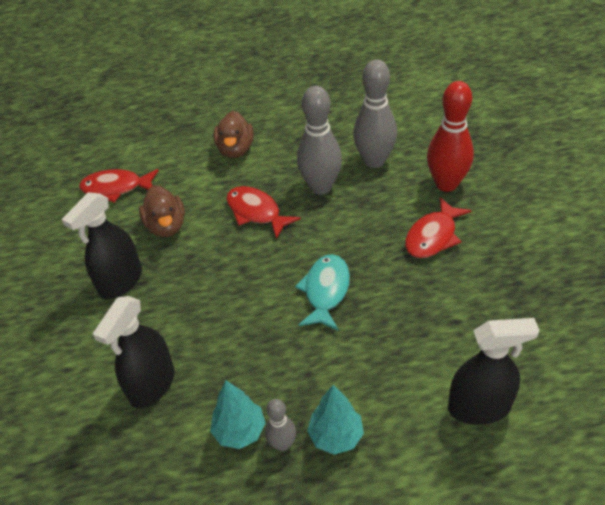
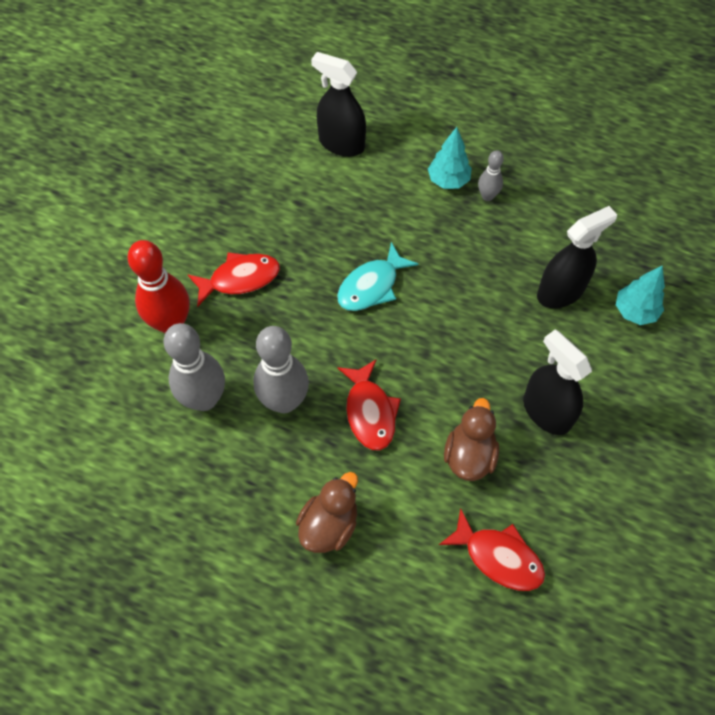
camera: 150 degrees left, 15 degrees up
(121, 282) = (546, 412): black spray bottle -> black spray bottle turned 105 degrees counterclockwise
(240, 431) = (512, 220): turquoise tree -> turquoise tree (635, 311)

